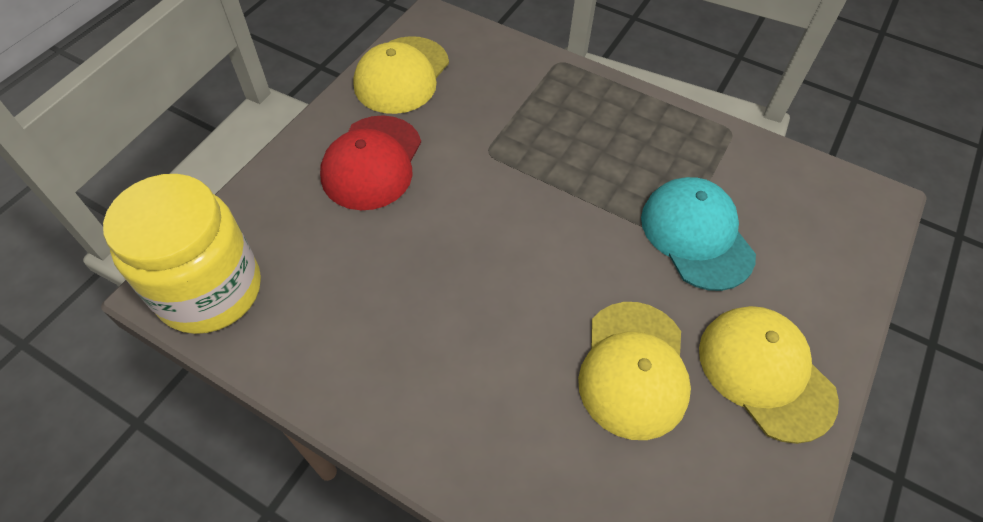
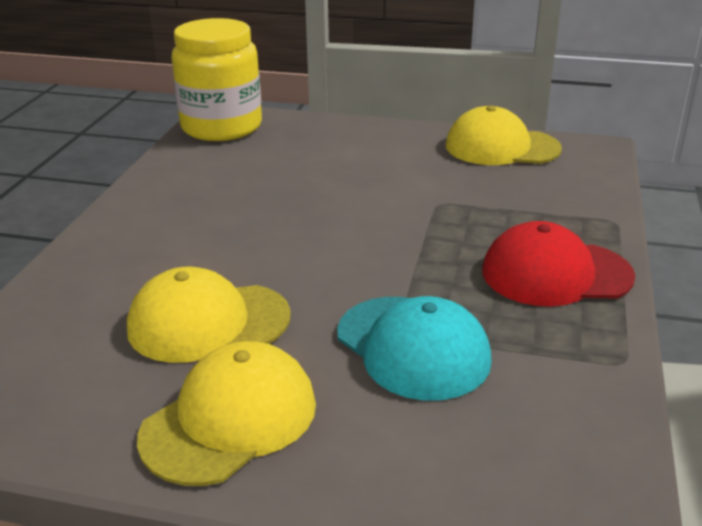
camera: 75 degrees right, 25 degrees down
(372, 162) = (383, 155): red cap -> red cap (556, 274)
(696, 235) = (412, 347): turquoise cap -> turquoise cap turned 90 degrees clockwise

